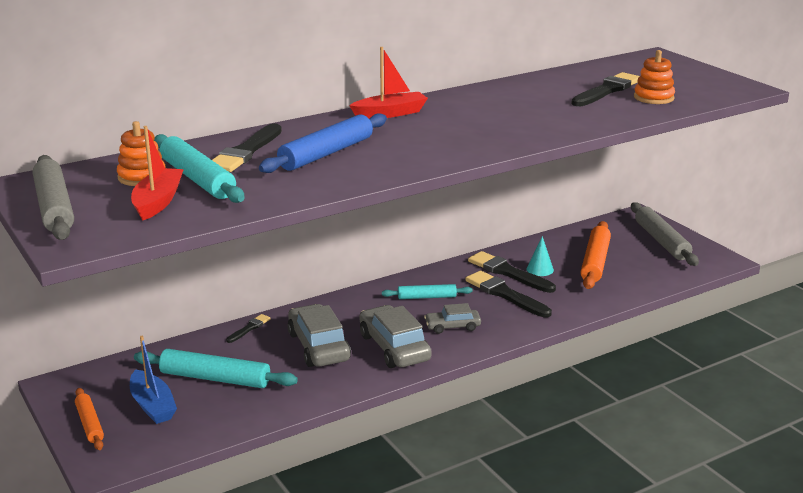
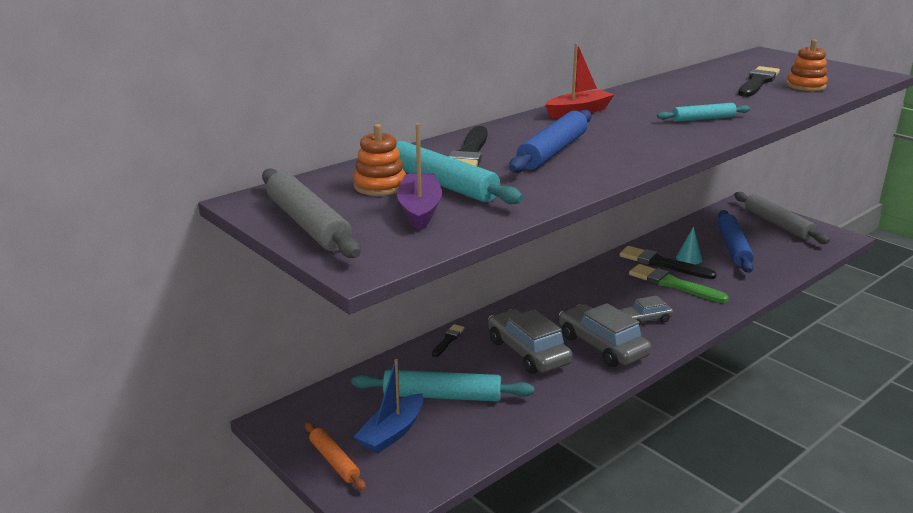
camera: 10 degrees left, 0 degrees up
(152, 405) = (392, 433): blue boat -> blue boat turned 75 degrees clockwise
(158, 202) = (419, 210): red boat -> purple boat
(426, 297) = (602, 293): turquoise rolling pin -> turquoise rolling pin (703, 119)
(505, 294) = (673, 284): black brush -> green brush
(595, 262) = (733, 248): orange rolling pin -> blue rolling pin

